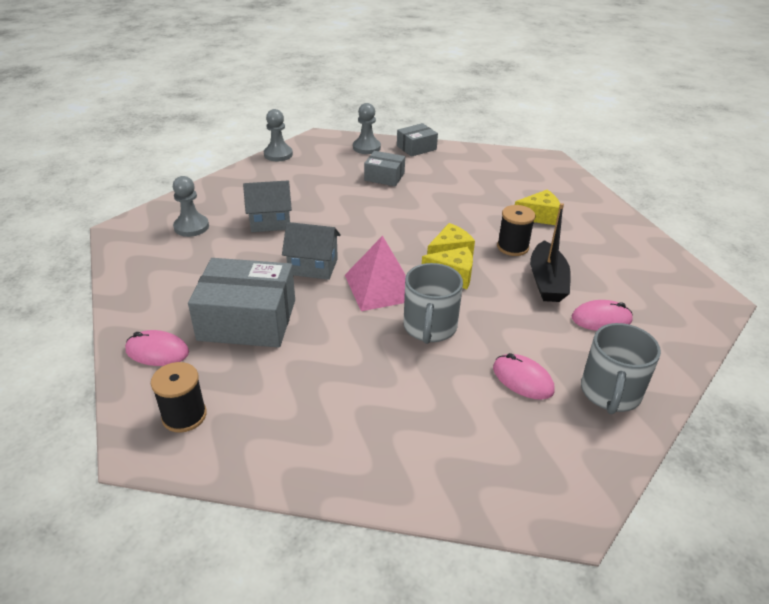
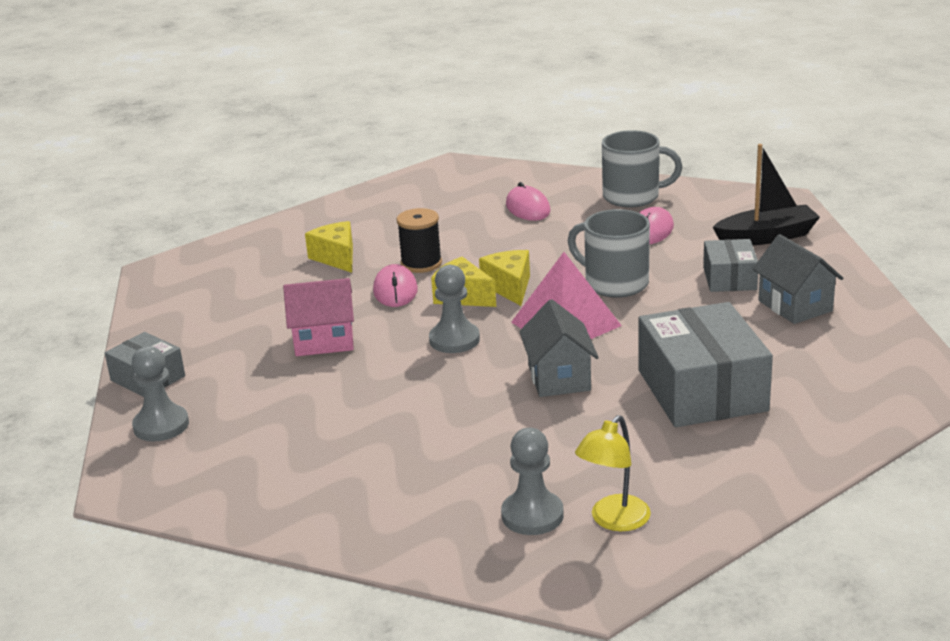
camera: 105 degrees left, 10 degrees down
(157, 351) = (811, 431): pink mouse -> pink mouse (395, 290)
(160, 249) = (614, 521): none -> yellow lamp
(184, 416) = (874, 377): black spool -> none
(270, 222) = (470, 445): grey house -> grey house (795, 306)
(278, 154) = (222, 514): grey pawn -> grey pawn (454, 340)
(384, 177) = (270, 384): grey box -> grey box (729, 278)
(421, 197) = (324, 341): none -> pink house
(429, 327) = (615, 283): grey mug -> grey mug turned 135 degrees counterclockwise
(547, 281) = (481, 238): black boat -> black boat (766, 237)

